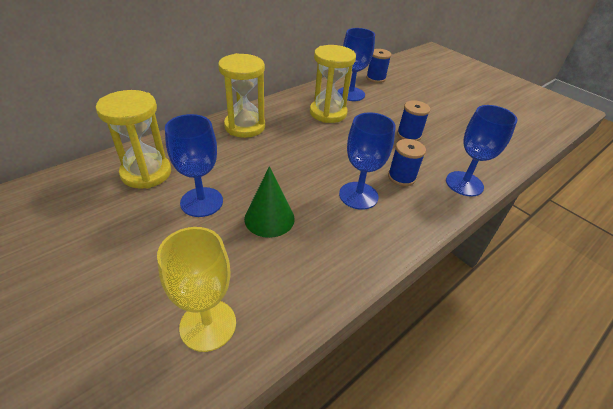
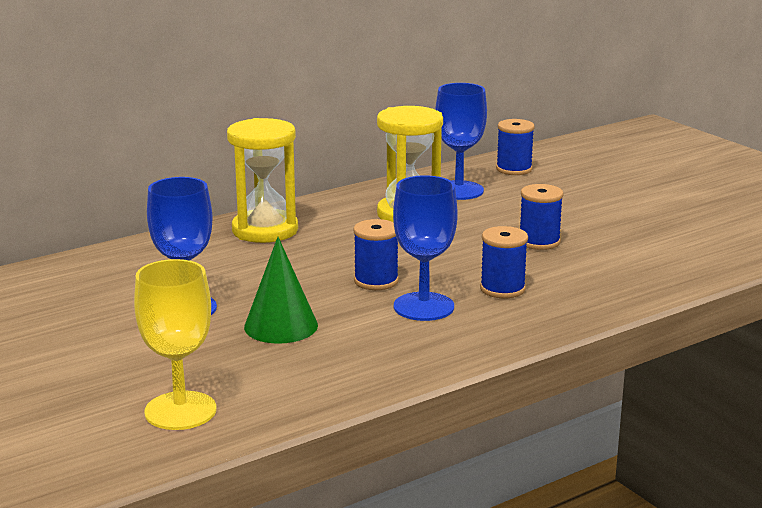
camera: 10 degrees right, 20 degrees down
(146, 173) = (109, 279): yellow hourglass -> none
(322, 171) = (376, 281): none -> blue spool
(464, 184) = (605, 297): blue goblet -> none

